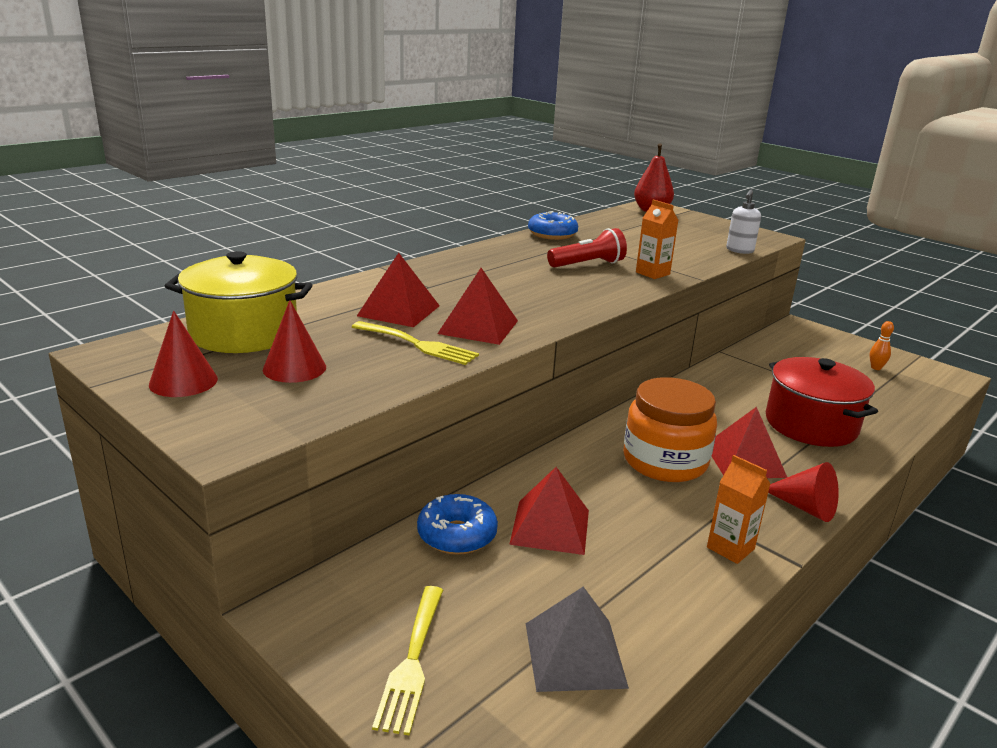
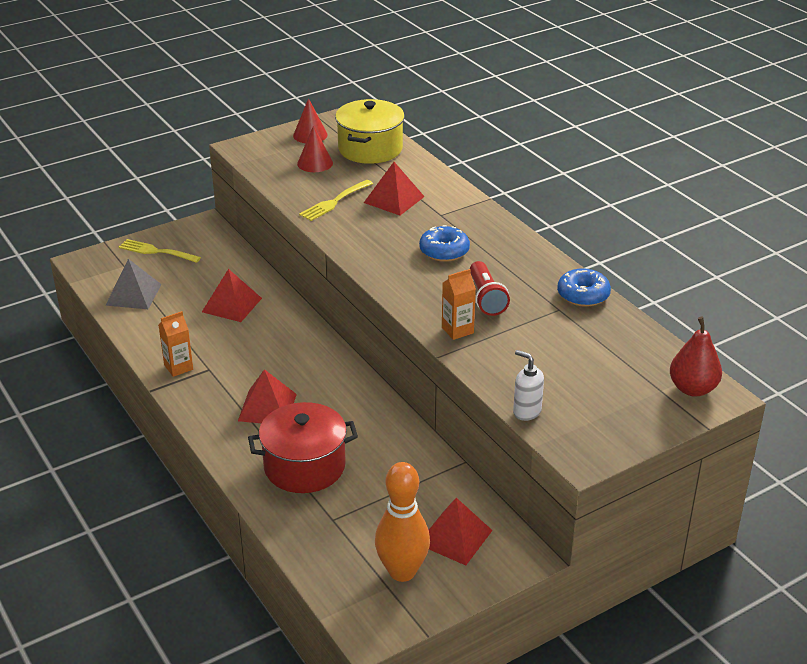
camera: 105 degrees right, 10 degrees up
(457, 535) = (239, 272): blue donut -> blue donut (444, 251)
(478, 327) = (356, 226): red pyramid -> red pyramid (454, 537)
(665, 461) = (281, 368): orange jar -> none
(805, 507) = (200, 415): red cone -> none
(876, 368) = (402, 571): orange bowling pin -> orange bowling pin, size x2.45

